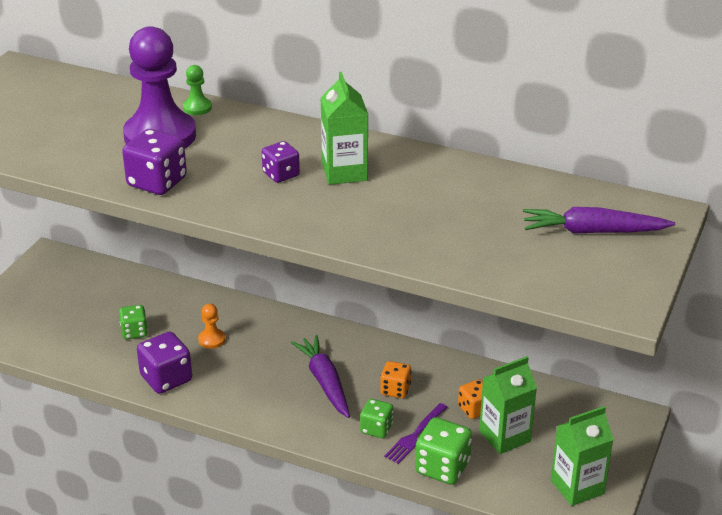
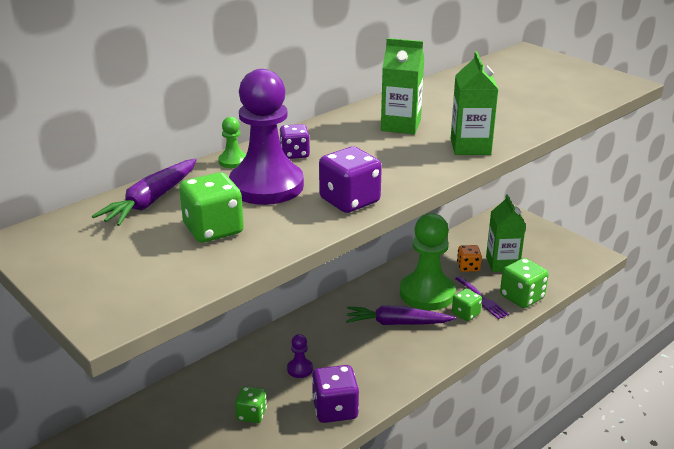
camera: 65 degrees left, 5 degrees down
(70, 134) = (213, 229): none -> green dice
(212, 340) = (300, 369): orange pawn -> purple pawn
(281, 174) = (383, 148): purple dice -> purple dice (295, 154)
(395, 390) = (427, 293): orange dice -> green pawn
(577, 487) = (563, 252): green carton -> green carton (470, 147)
(593, 231) = (537, 72): purple carrot -> purple carrot (151, 201)

